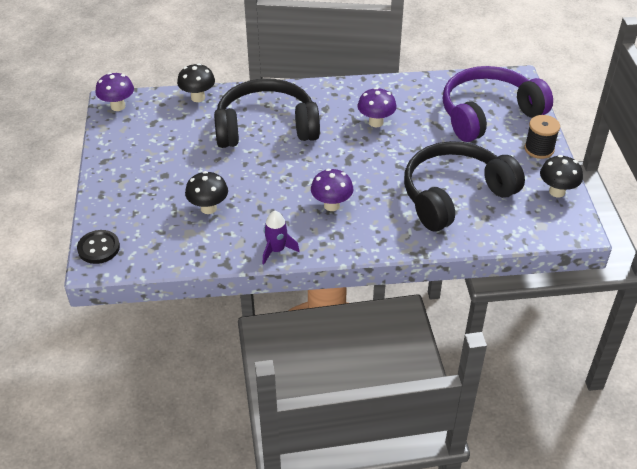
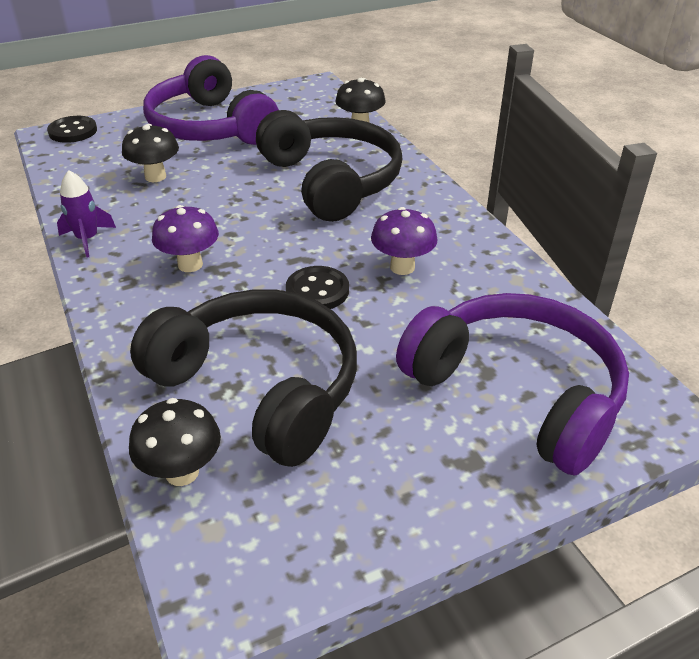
camera: 70 degrees right, 5 degrees down
(118, 106) = (311, 88): purple mushroom -> none
(146, 170) = (210, 127): none -> purple headphones
(383, 158) = (317, 291): none -> black button
(539, 149) = (455, 488): black spool -> none
(557, 191) = (329, 542): black mushroom -> black mushroom (182, 472)

